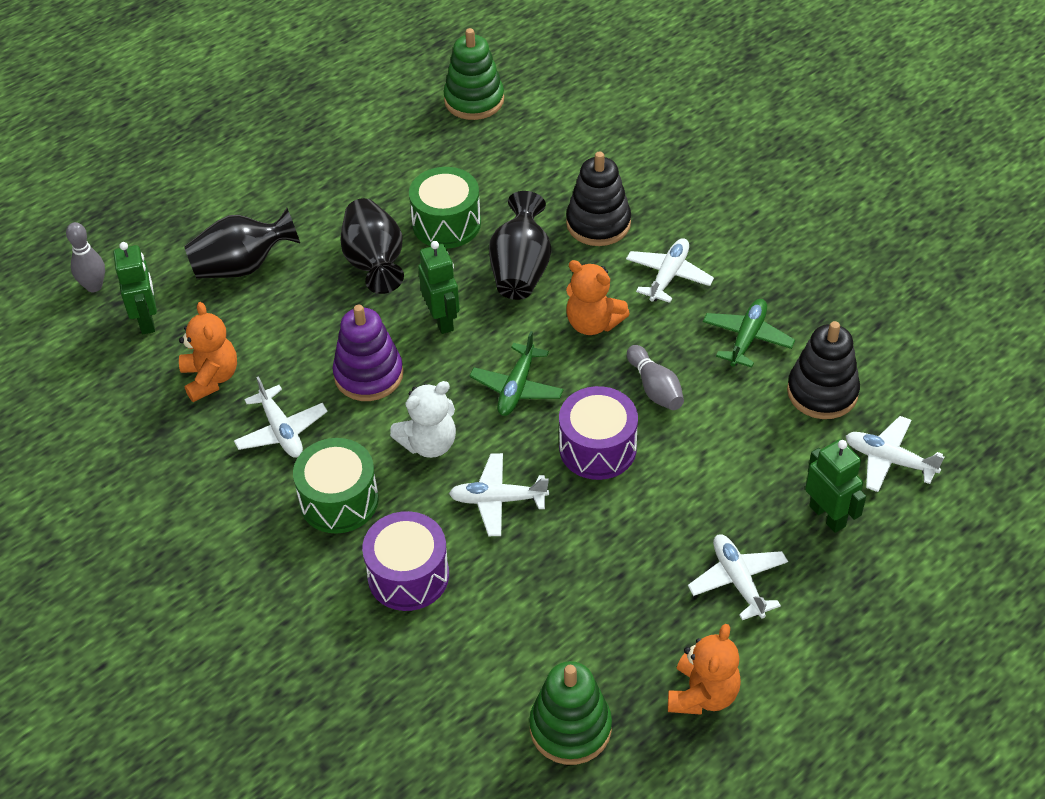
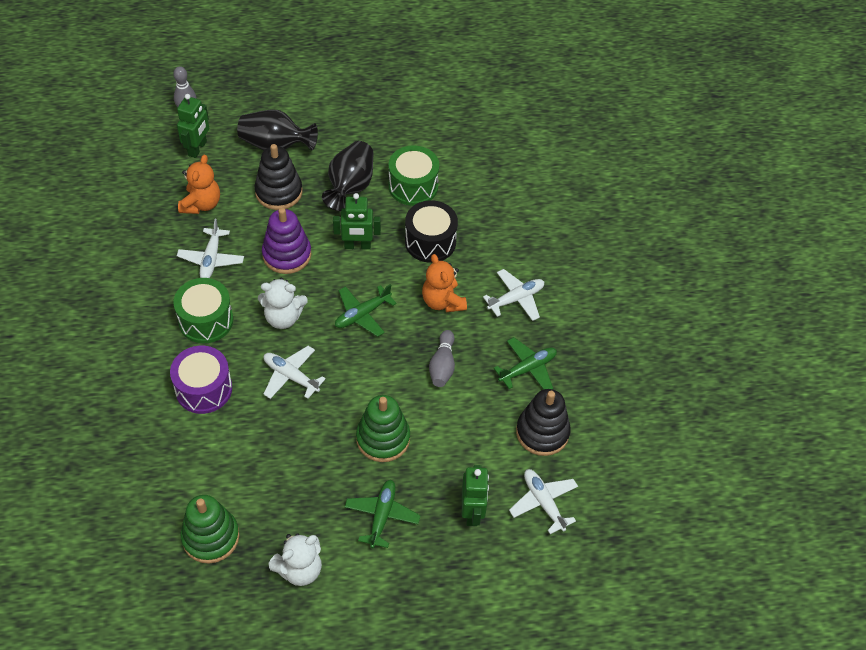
camera: 30 degrees right, 5 degrees up
(442, 320) = (357, 246): green robot -> green robot turned 75 degrees clockwise
(474, 100) = (500, 115): green stacking toy -> green stacking toy (383, 438)
(521, 270) = (430, 242): black vase -> black drum
(597, 448) = (375, 381): purple drum -> none
(598, 223) = (504, 239): black stacking toy -> black stacking toy (279, 192)
(702, 694) = (299, 569): orange teddy bear -> white teddy bear
(738, 581) = (382, 516): white plane -> green plane

